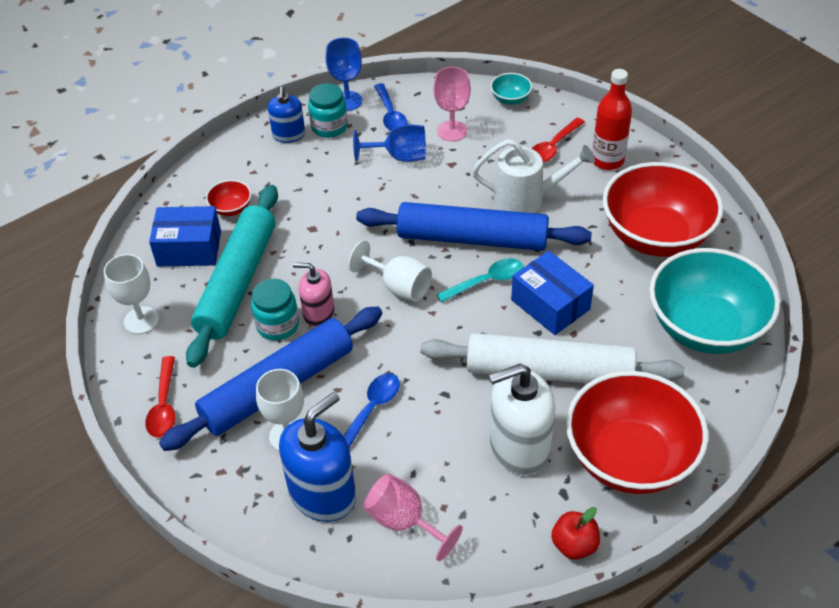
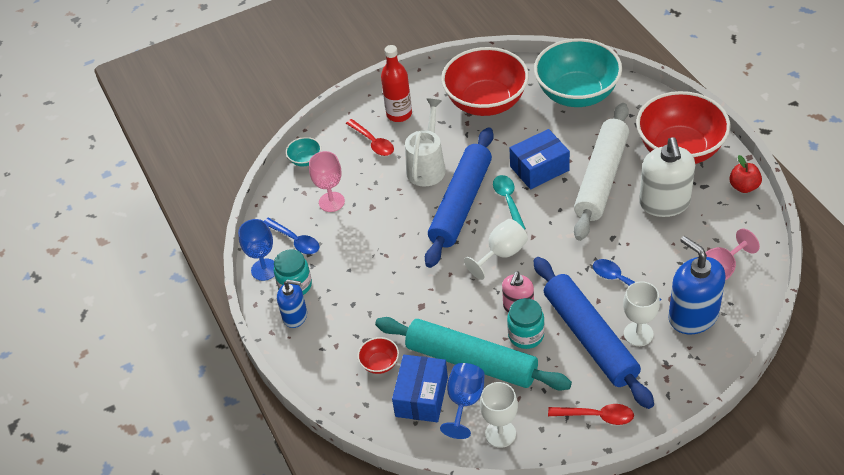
camera: 75 degrees left, 0 degrees up
(390, 115) = (295, 240): blue spoon -> blue spoon turned 45 degrees clockwise
(399, 157) = (351, 240): blue goblet -> blue goblet (464, 402)

